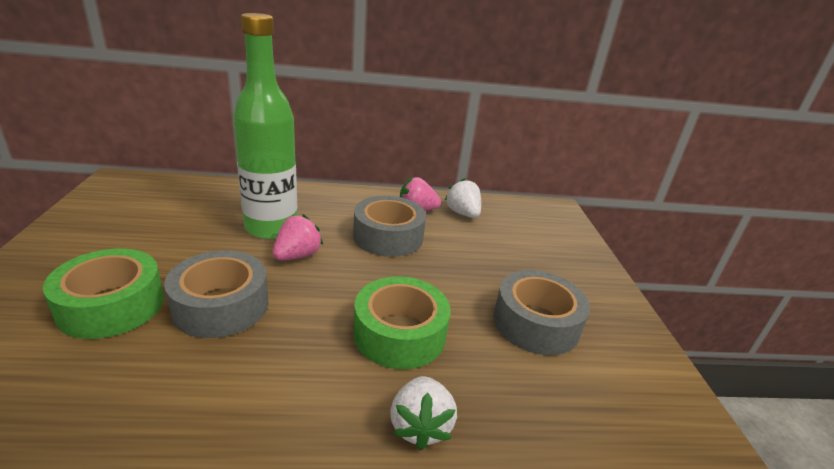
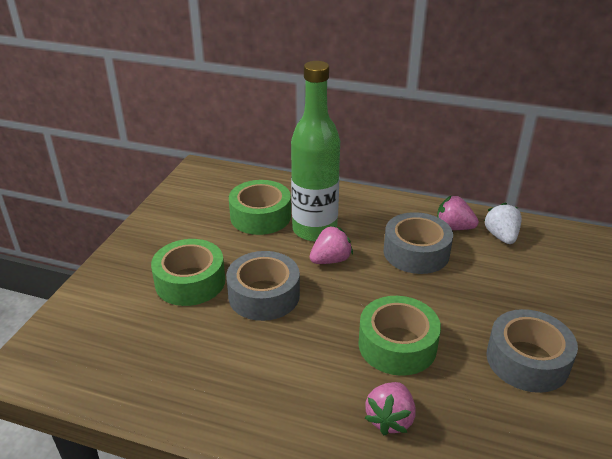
camera: 25 degrees right, 5 degrees up
(202, 221) = (260, 216): none -> green tape
(420, 426) = (390, 419): white strawberry -> pink strawberry

